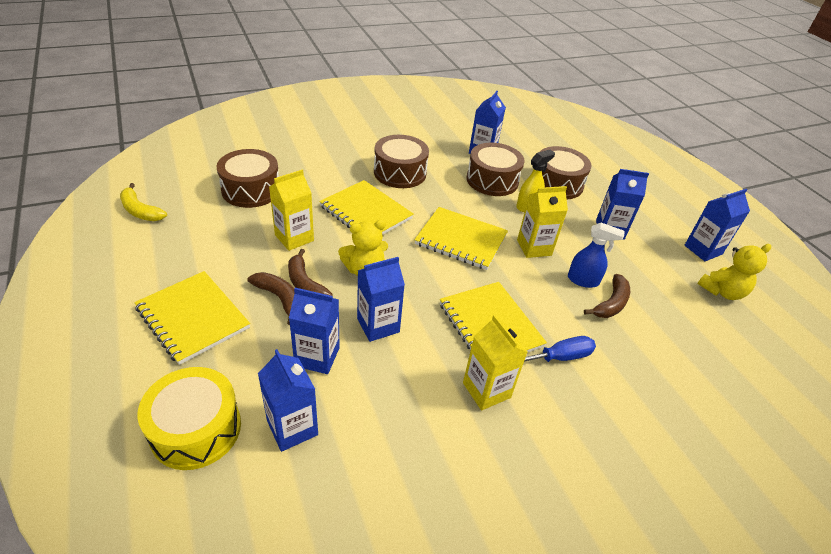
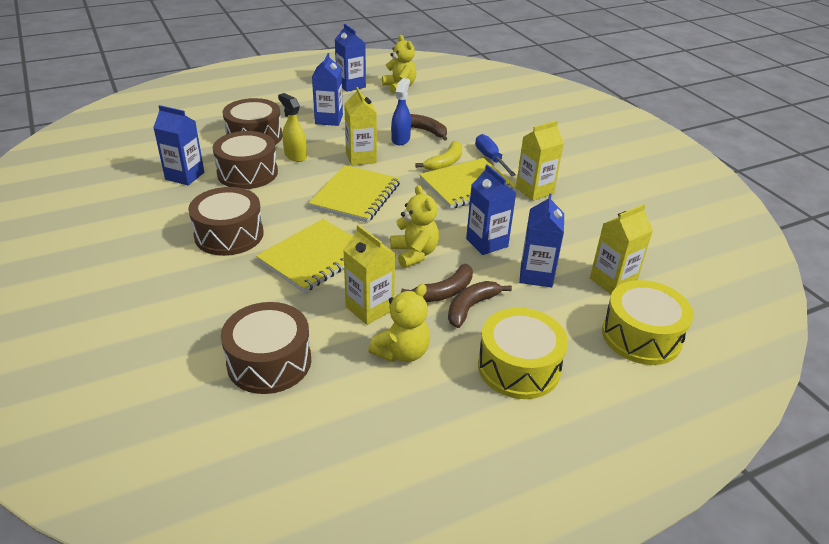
camera: 90 degrees left, 5 degrees down
(140, 211) = (328, 476): yellow banana -> yellow banana (445, 163)
(193, 318) = (518, 367): yellow notebook -> yellow drum
(237, 251) = (402, 352): none -> yellow teddy bear
(292, 428) = (612, 281): blue carton -> yellow carton

